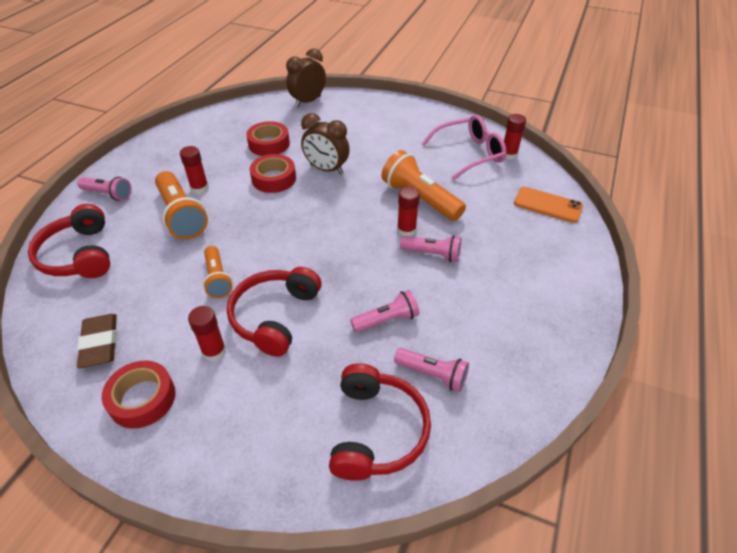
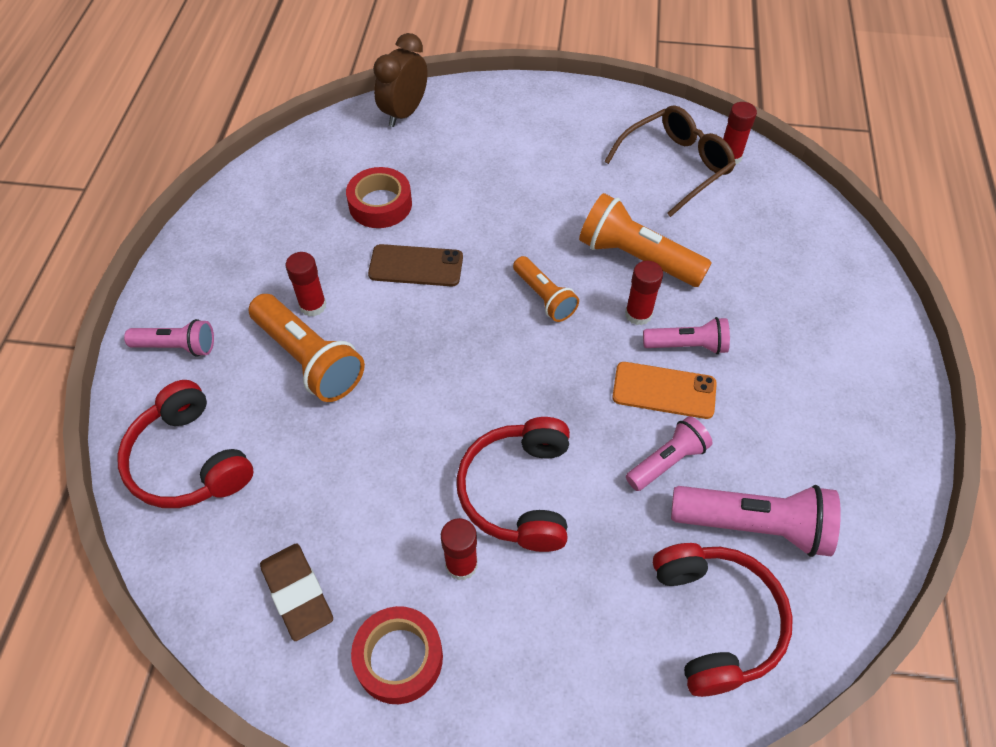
camera: 15 degrees left, 10 degrees up
(217, 279) = (412, 452): orange flashlight -> orange flashlight (544, 297)
(274, 179) = (416, 266): red tape -> brown phone
(326, 169) = (485, 233): brown clock -> none
(432, 375) = (754, 526): pink flashlight -> pink flashlight, size x1.64
(469, 154) = (675, 166): pink glasses -> brown glasses
(548, 205) = (808, 232): orange phone -> orange phone (664, 390)

